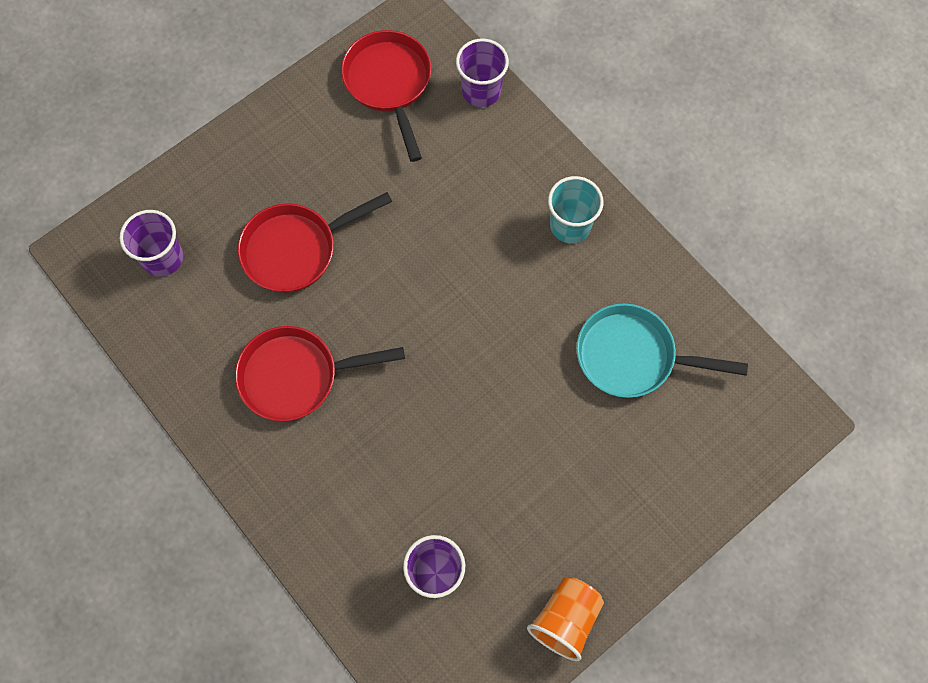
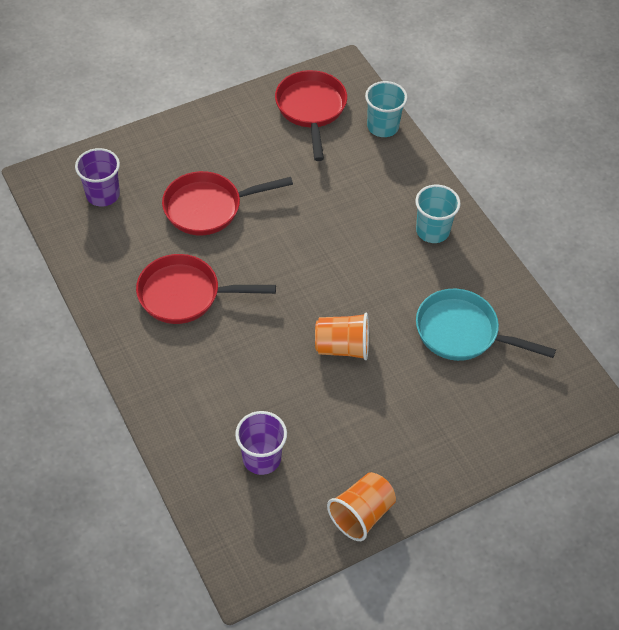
camera: 10 degrees right, 15 degrees down
(481, 91) = (383, 126): purple cup -> turquoise cup
(497, 407) = (342, 347): none -> orange cup

